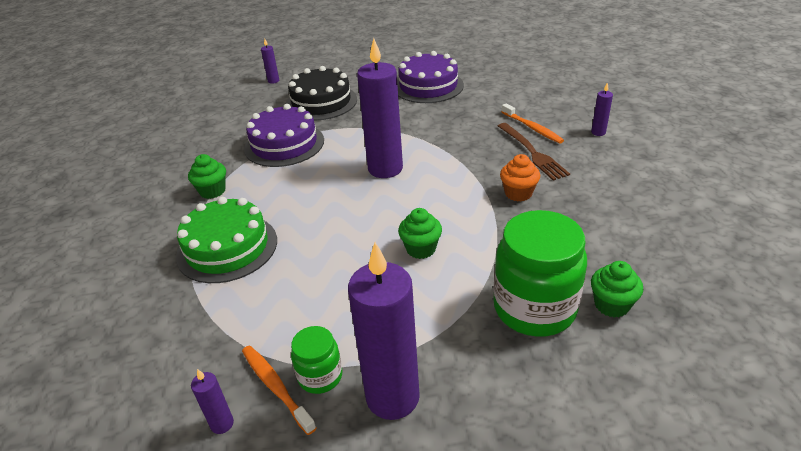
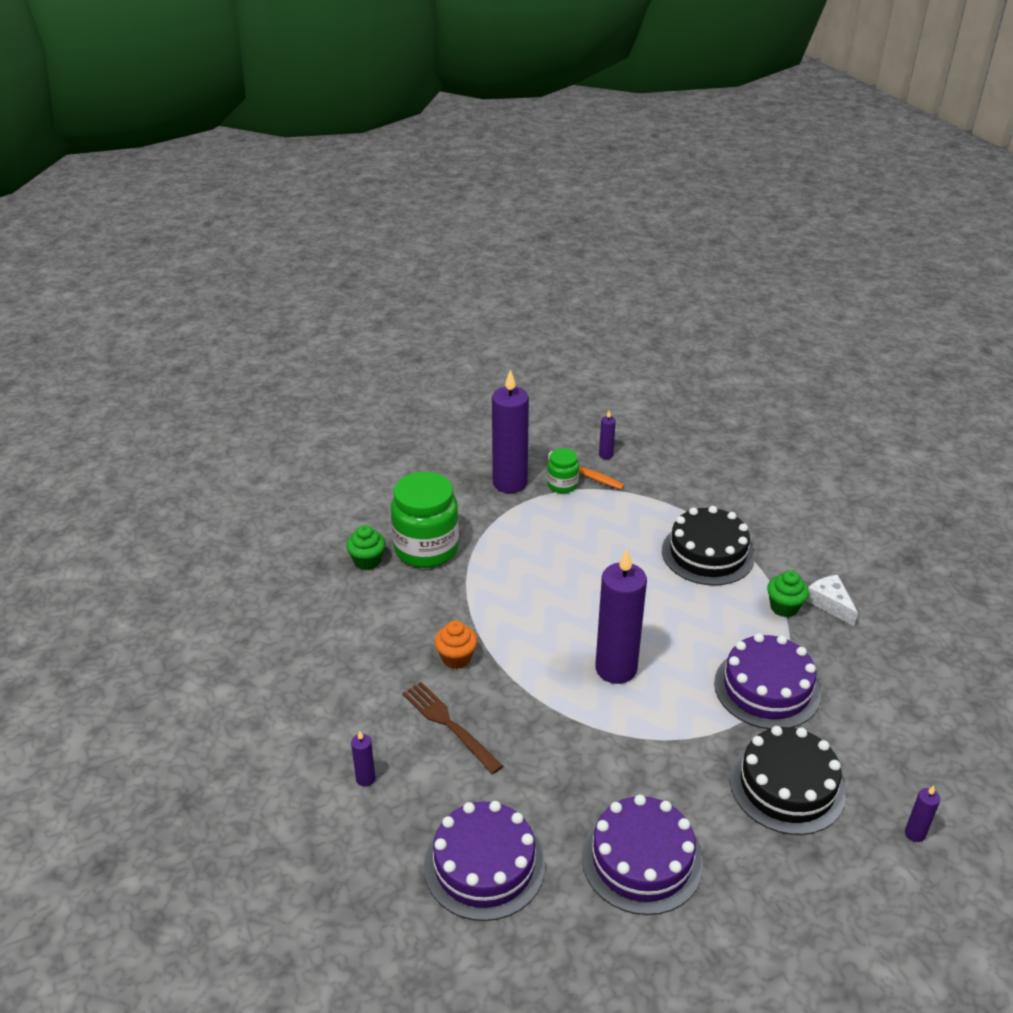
camera: 160 degrees right, 0 degrees up
(173, 188) = (830, 603): none -> white cheese
(227, 248) = (707, 553): green cake -> black cake
(421, 249) = (533, 581): green cupcake -> none
(521, 92) = (484, 865): none -> purple cake
(532, 128) = (455, 774): orange toothbrush -> none

